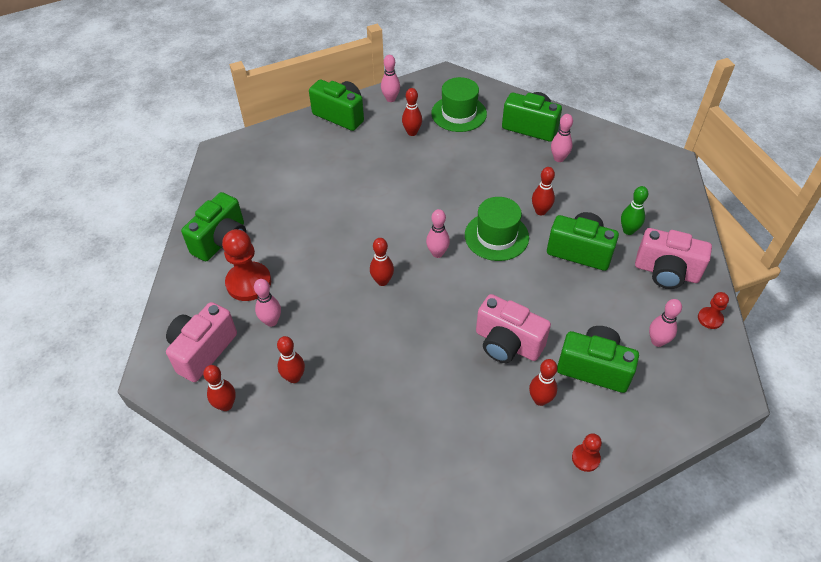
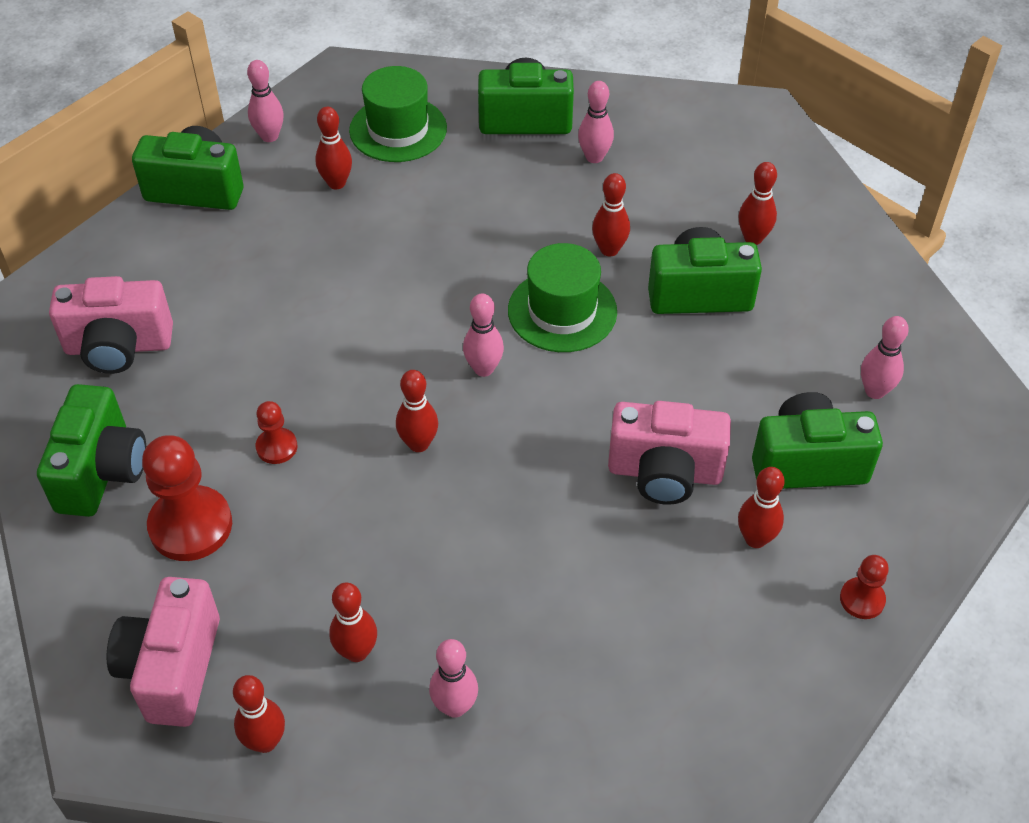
camera: 25 degrees left, 0 degrees up
(271, 321) = (267, 575): pink bowling pin -> pink bowling pin (455, 706)
(628, 230) = (753, 238): green bowling pin -> red bowling pin
(666, 272) = (837, 284): pink camera -> pink camera (119, 347)
(710, 318) = (928, 332): red pawn -> red pawn (277, 447)

